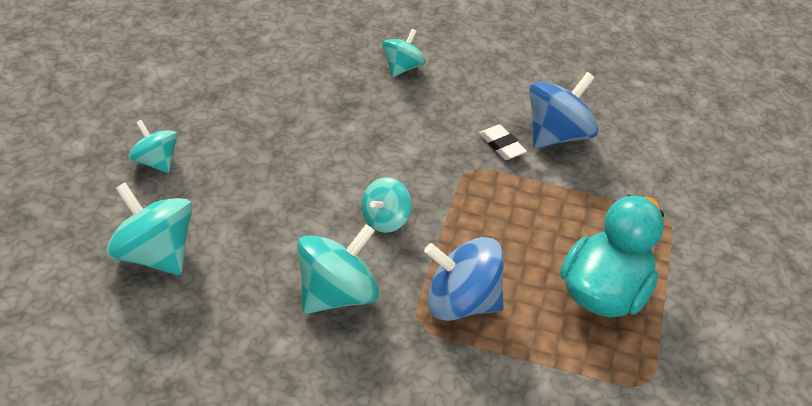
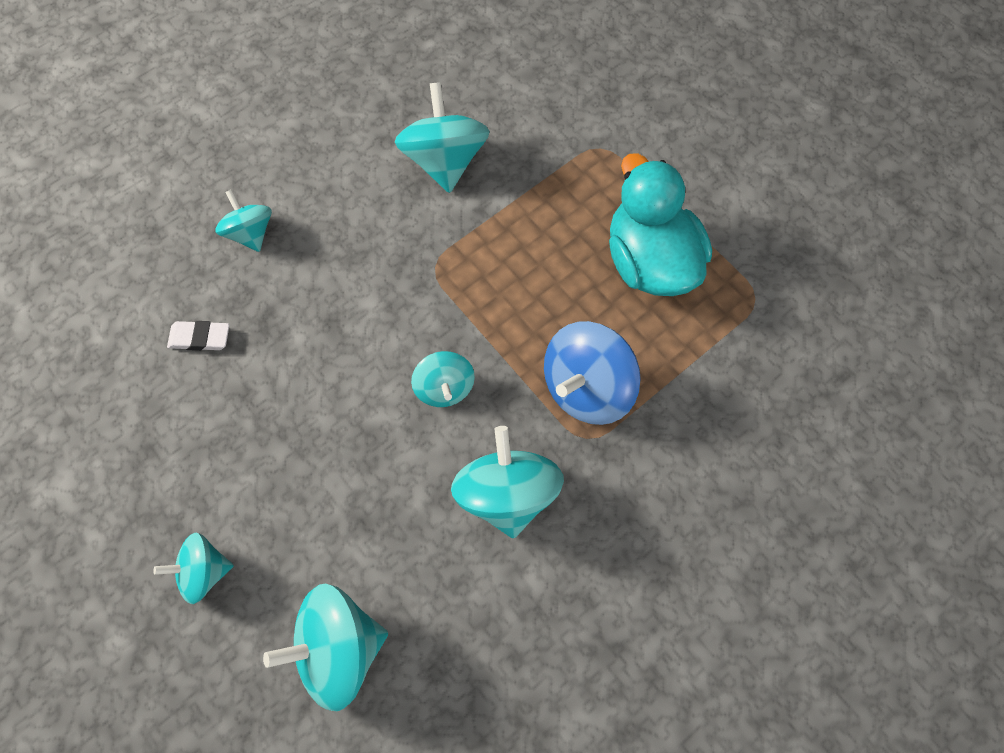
camera: 50 degrees left, 25 degrees up
(502, 145) = (424, 217): white eraser -> white eraser (200, 338)
(557, 135) = (445, 161): blue spinning top -> turquoise spinning top

